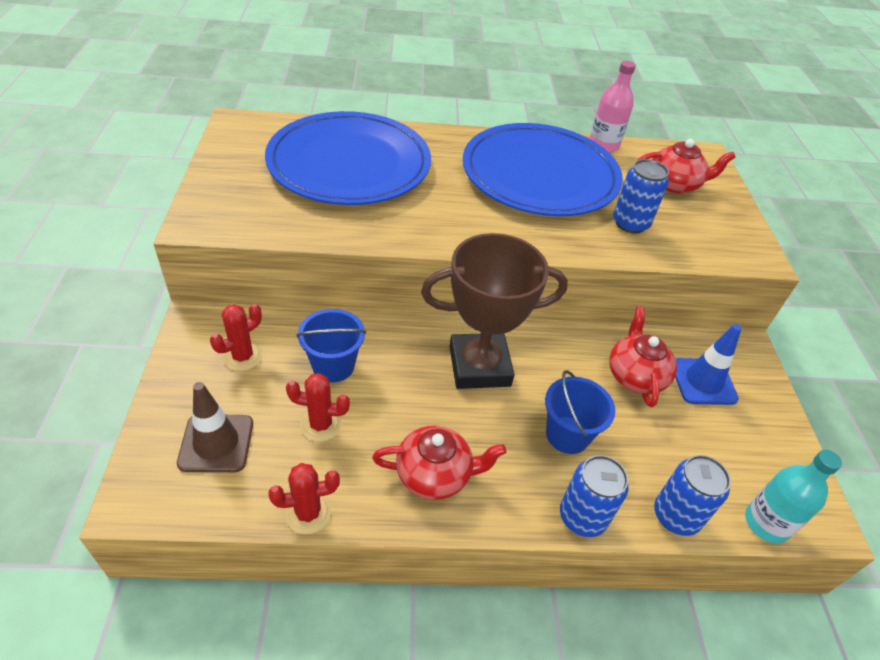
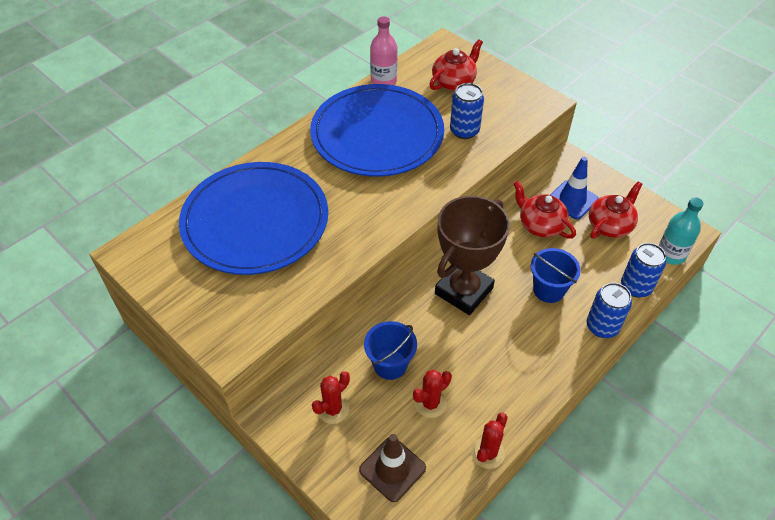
camera: 40 degrees left, 5 degrees up
(242, 357) = (333, 409): red cactus -> red cactus turned 45 degrees clockwise
(435, 474) = (517, 372): red teapot -> red teapot (610, 225)

